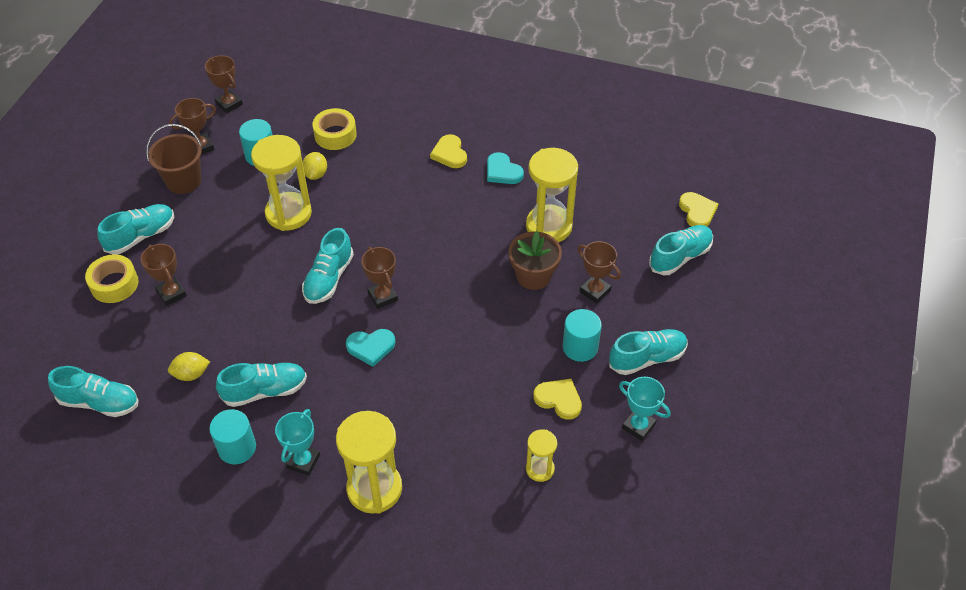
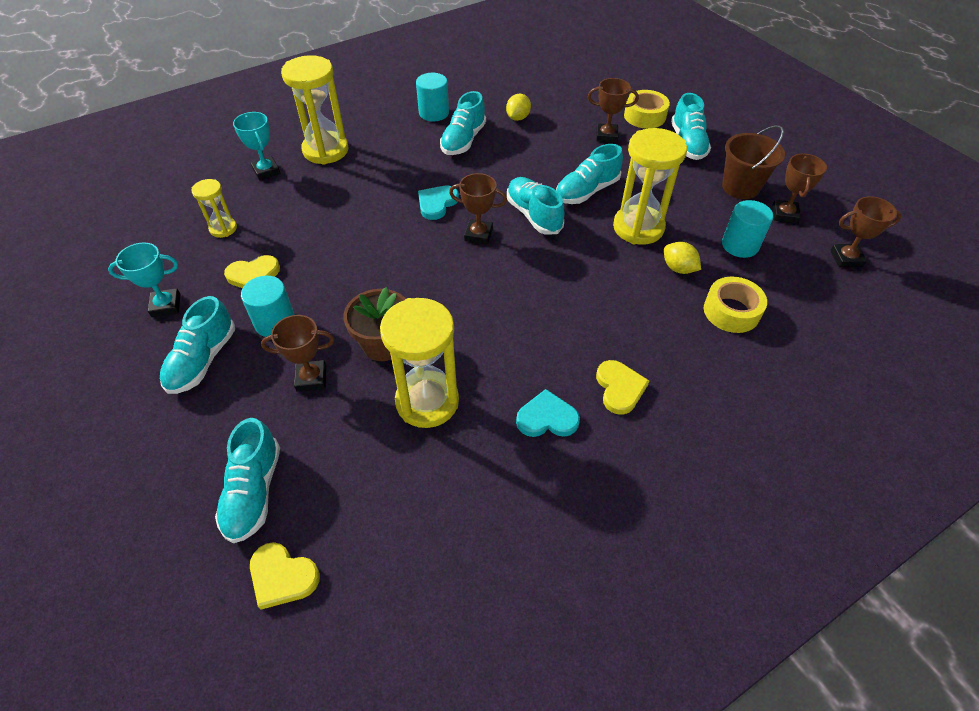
camera: 130 degrees right, 0 degrees up
(99, 402) = (539, 79): turquoise shoe -> turquoise shoe (586, 191)
(303, 461) = (387, 132): turquoise trophy -> turquoise trophy (266, 171)
(449, 153) = (619, 388): yellow heart -> yellow heart turned 60 degrees clockwise

